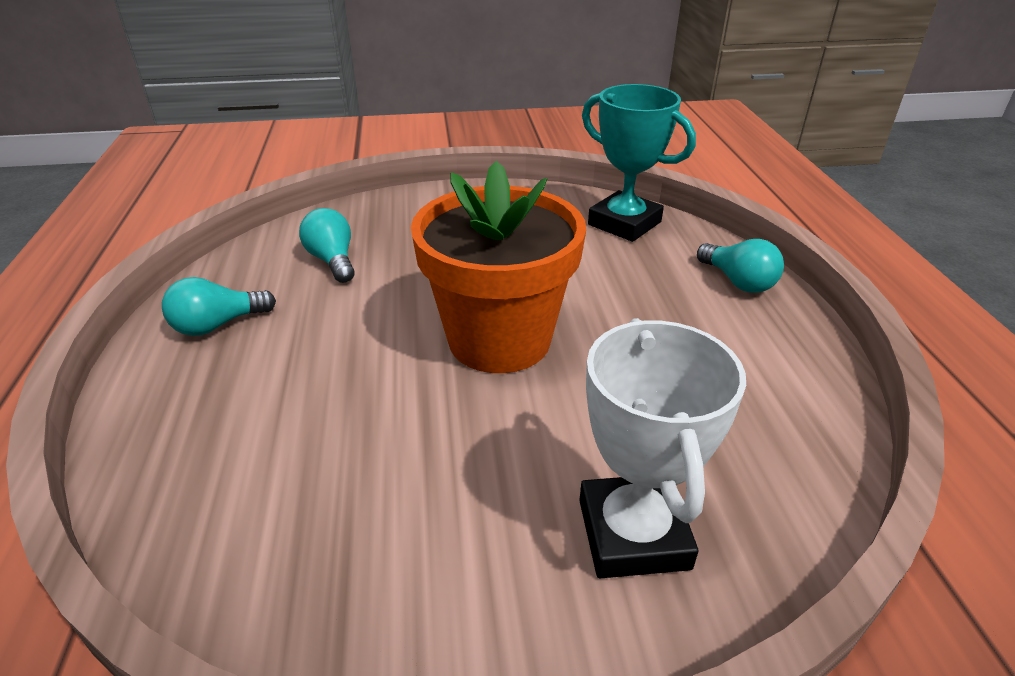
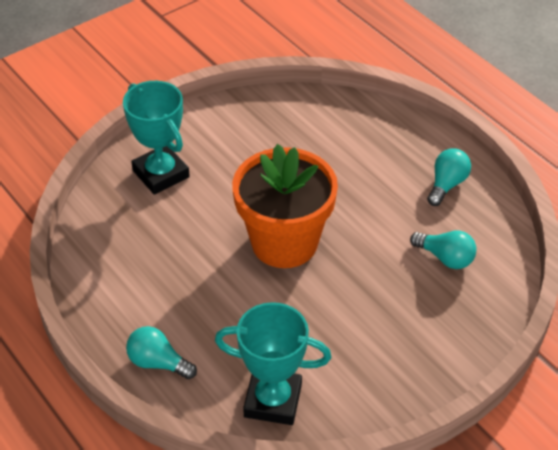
camera: 150 degrees right, 10 degrees up
(633, 533) = (161, 174): white trophy -> turquoise trophy

